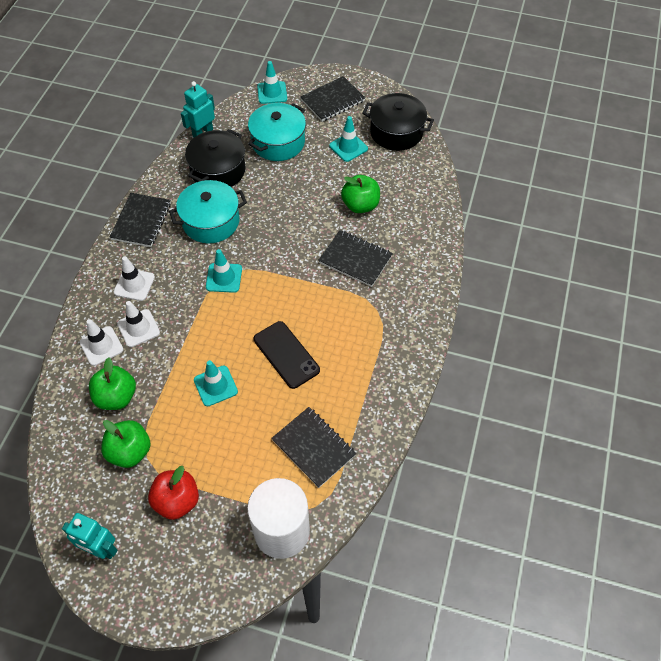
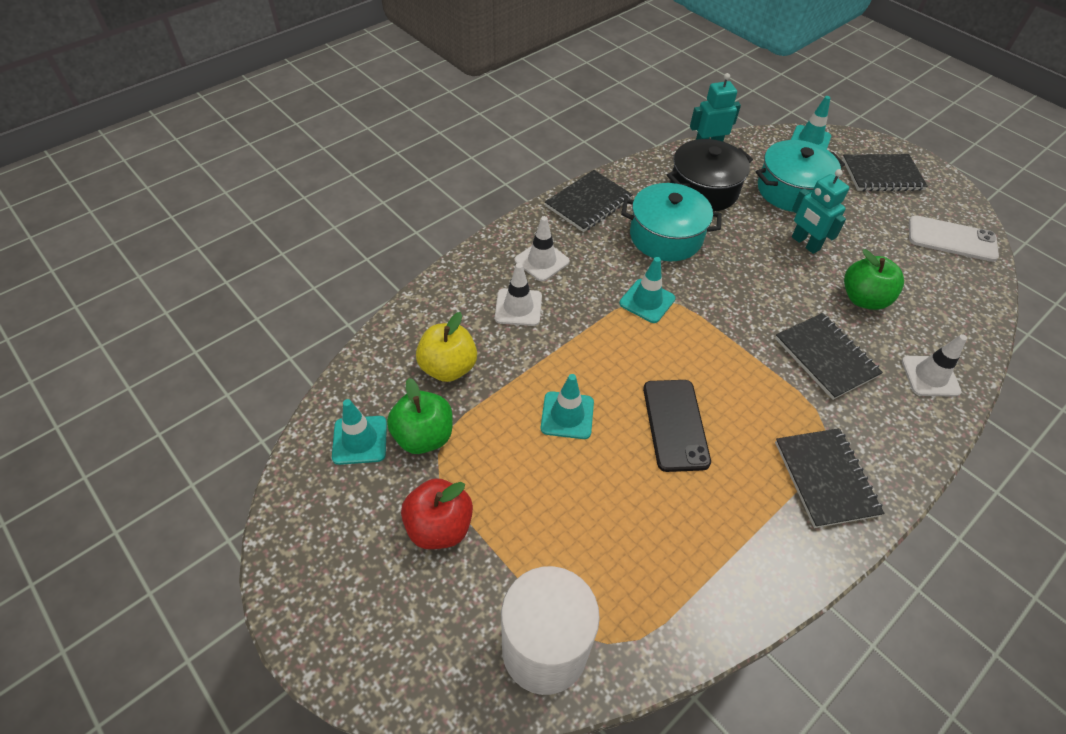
camera: 30 degrees right, 5 degrees down
(101, 346) = (467, 306): white traffic cone -> white traffic cone (930, 376)
(101, 549) = (318, 531): turquoise robot -> turquoise robot (805, 243)
(116, 397) = (448, 367): green apple -> yellow apple
(313, 447) = (648, 561): black notebook -> black notebook (825, 478)
(348, 147) = (878, 230): turquoise traffic cone -> turquoise traffic cone (360, 440)
(396, 132) = (951, 239): black pot -> white phone

